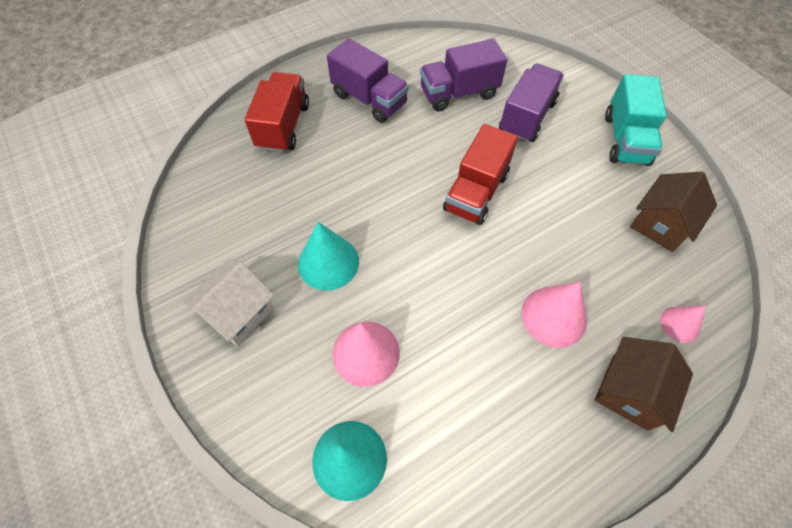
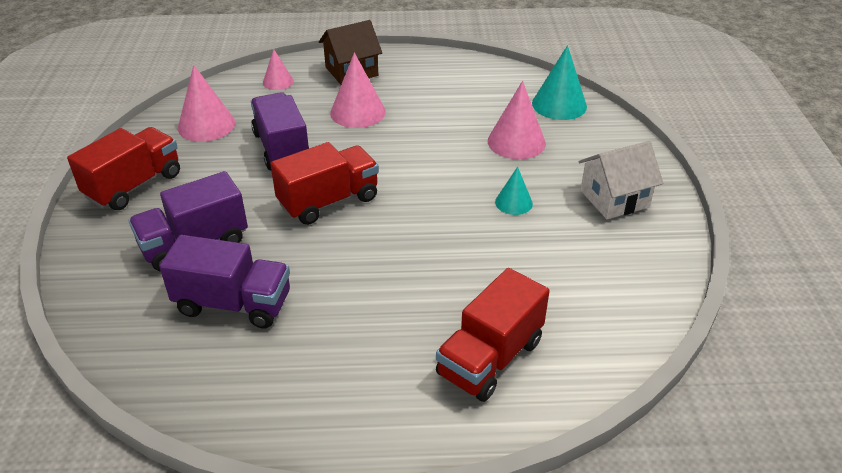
camera: 150 degrees left, 20 degrees down
(328, 262) = (513, 202): turquoise cone -> turquoise cone, size x0.59
(369, 99) = (351, 346): purple truck -> purple truck (282, 149)
(625, 139) = (134, 185): turquoise truck -> red truck
(661, 224) = (206, 125): brown house -> pink cone

